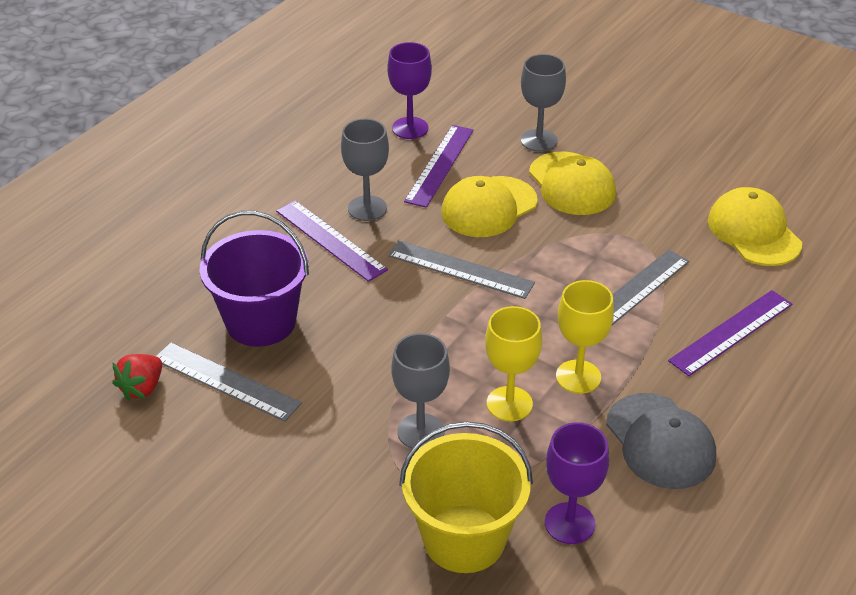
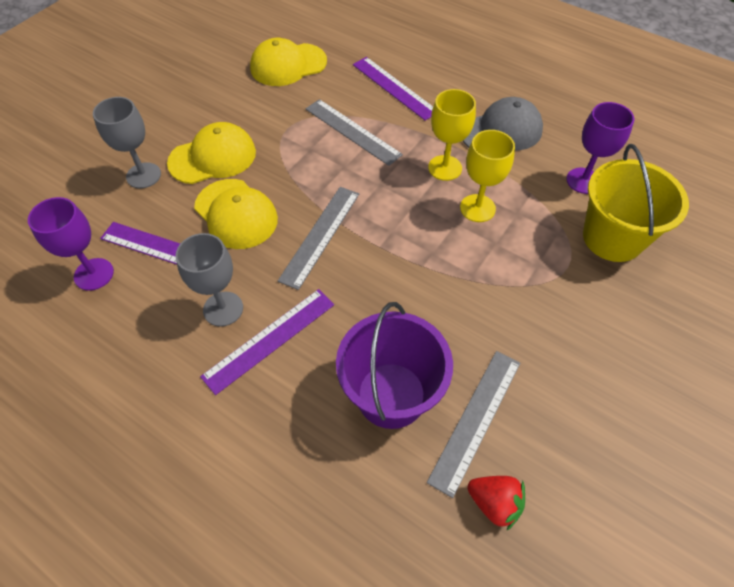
camera: 90 degrees left, 15 degrees up
(420, 431) = (515, 263): grey goblet -> none

